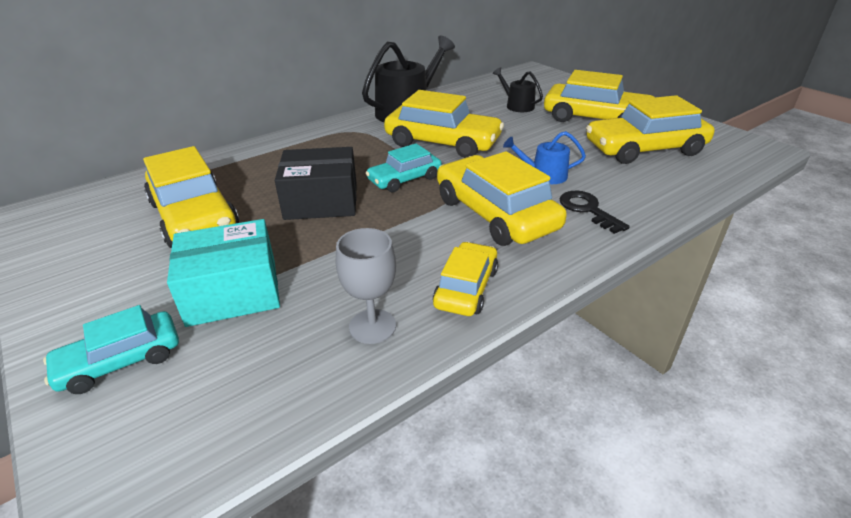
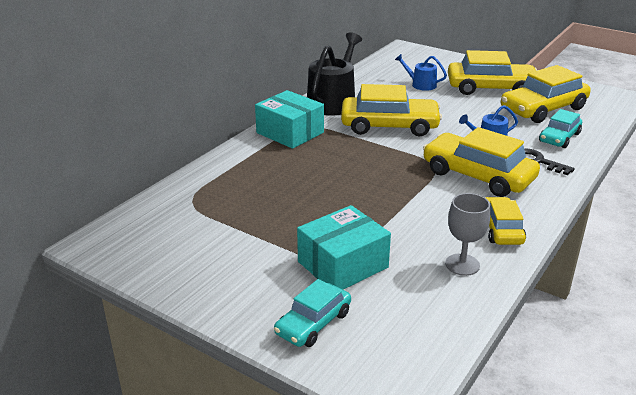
camera: 20 degrees left, 5 degrees down
(194, 216) = (247, 219): yellow car -> none
(321, 201) = (339, 189): black box -> none
(332, 135) = (290, 133): none -> turquoise box
(404, 179) = (387, 161): turquoise car -> turquoise car (559, 137)
(517, 105) = (420, 84): black watering can -> blue watering can

